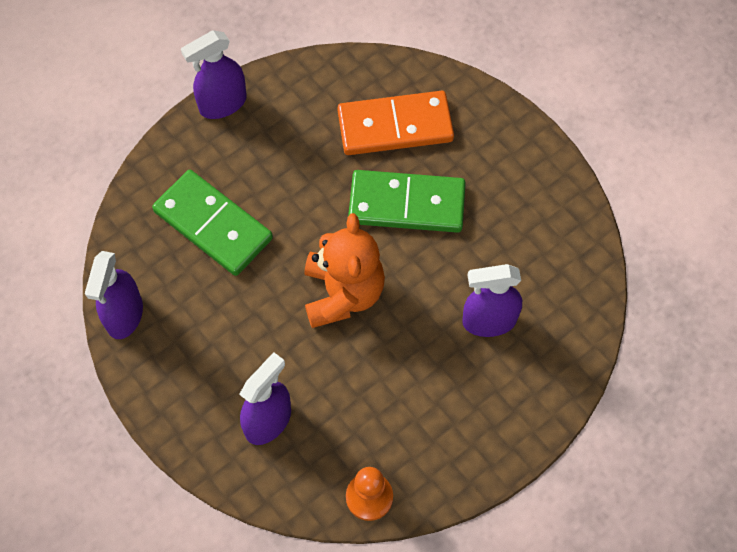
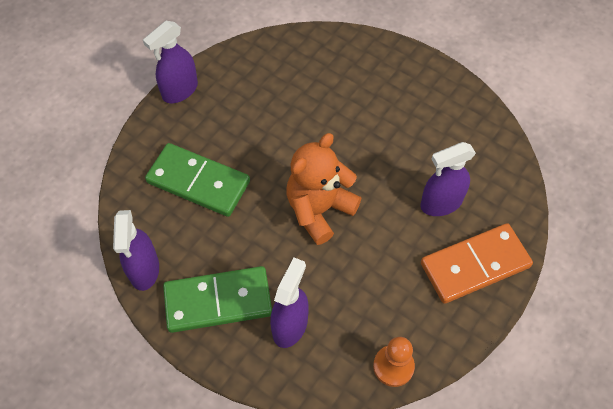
camera: 15 degrees left, 5 degrees down
(343, 293) = (319, 210): orange teddy bear -> orange teddy bear turned 120 degrees counterclockwise
(395, 126) = (319, 78): orange domino -> orange domino (474, 265)
(406, 204) = (347, 132): green domino -> green domino (218, 301)

